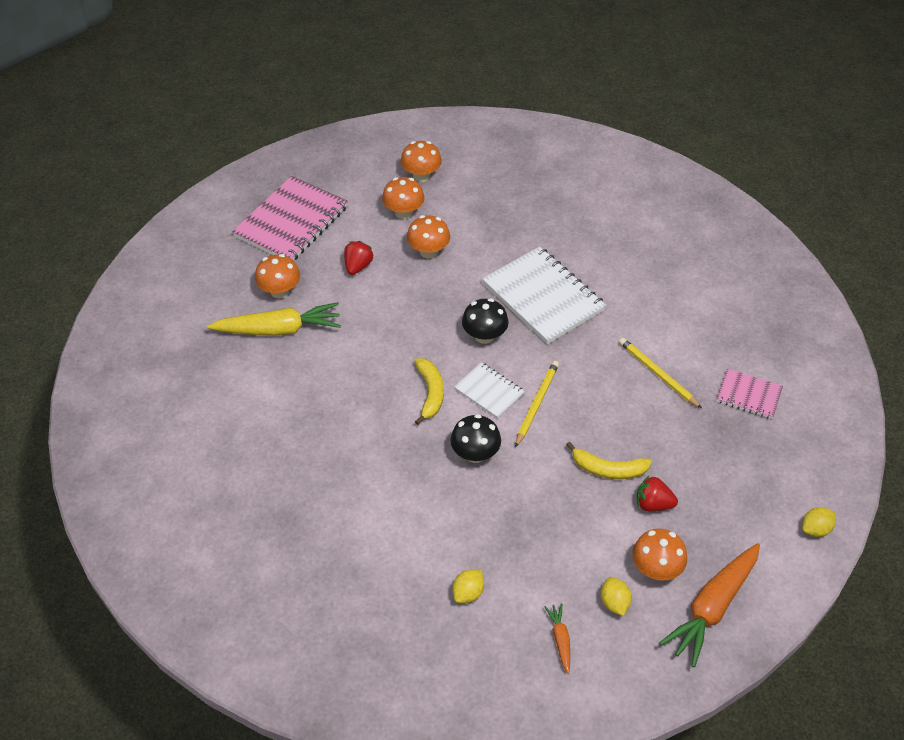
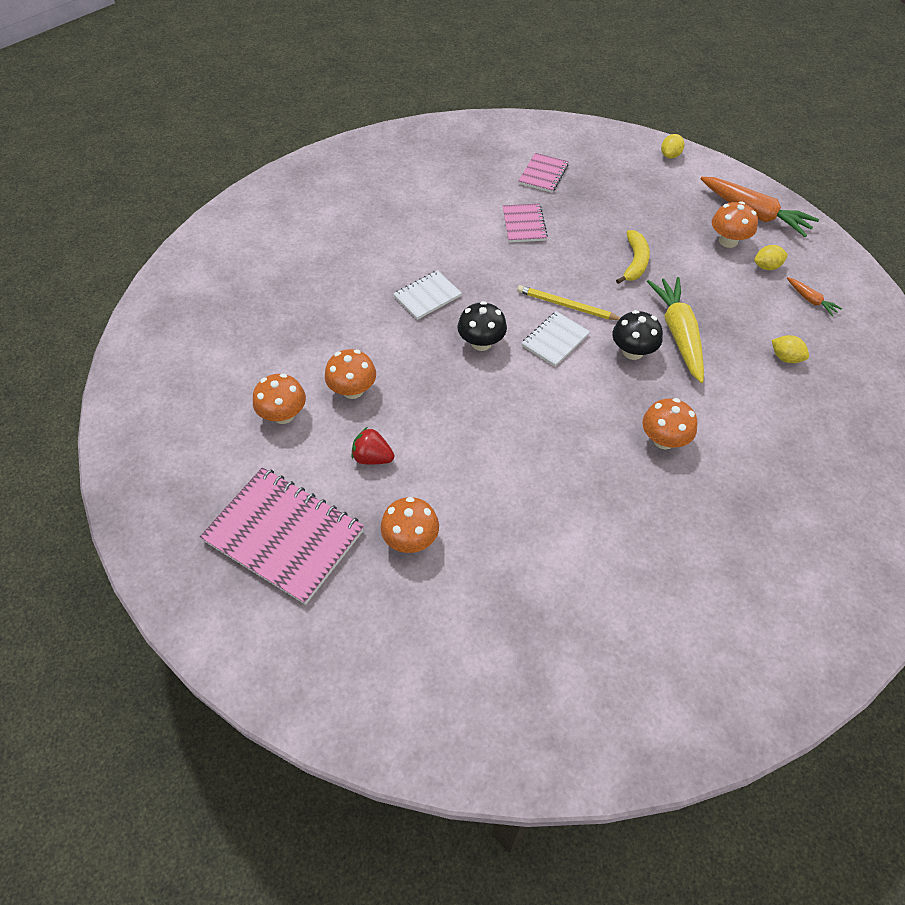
camera: 90 degrees left, 5 degrees up
(278, 329) = (476, 535): yellow carrot -> yellow carrot (678, 334)
(421, 175) = (219, 398): orange mushroom -> orange mushroom (664, 440)
(430, 393) = (561, 386): yellow banana -> none
(543, 297) = (427, 296): white notebook -> white notebook, size x0.52
(560, 639) = (810, 300): orange carrot -> orange carrot turned 120 degrees counterclockwise
(653, 504) = (665, 238): red strawberry -> none
(657, 374) = (524, 224): yellow pencil -> pink notebook
(815, 529) = (670, 155): yellow lemon -> yellow lemon turned 60 degrees clockwise

